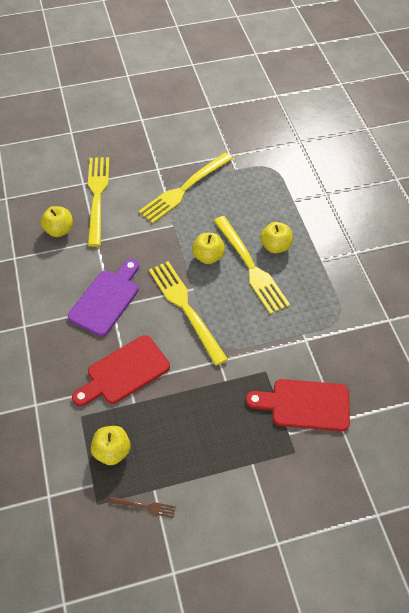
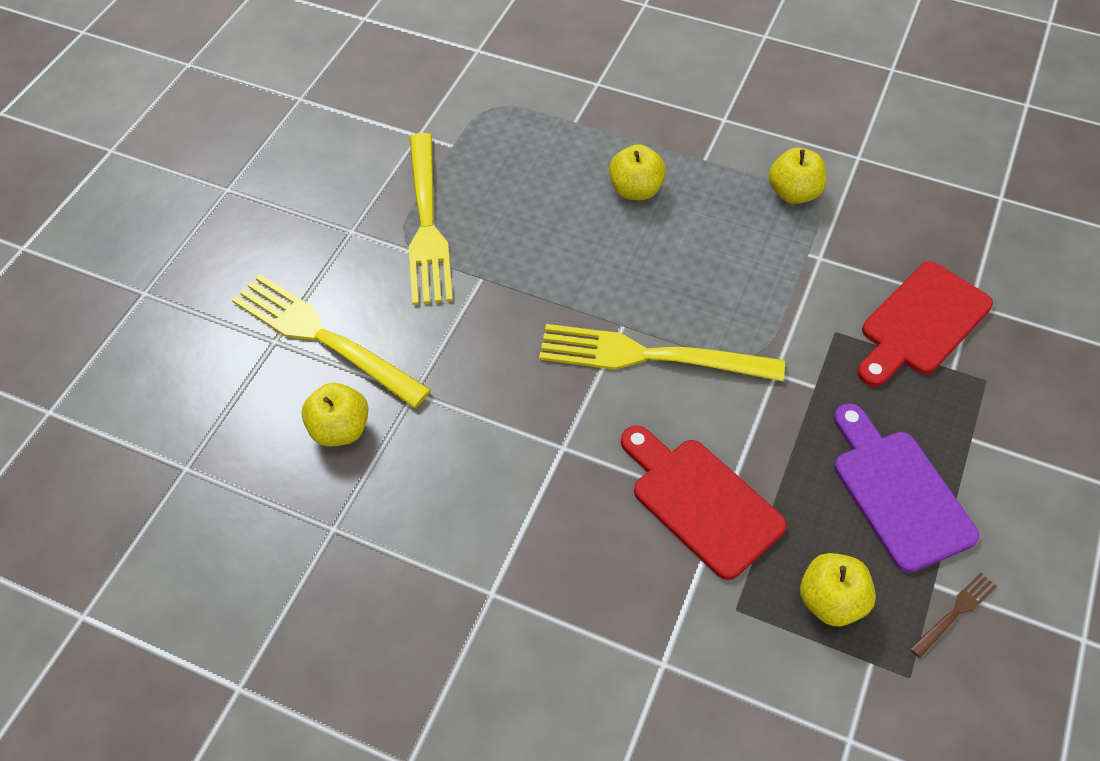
camera: 50 degrees left, 0 degrees up
(106, 299) = (543, 446): purple cutting board -> purple cutting board (898, 492)
(124, 372) = (701, 502): red cutting board -> red cutting board turned 135 degrees clockwise
(208, 257) = (582, 273): yellow apple -> yellow apple (794, 193)
(251, 267) = (647, 238): yellow fork -> none

